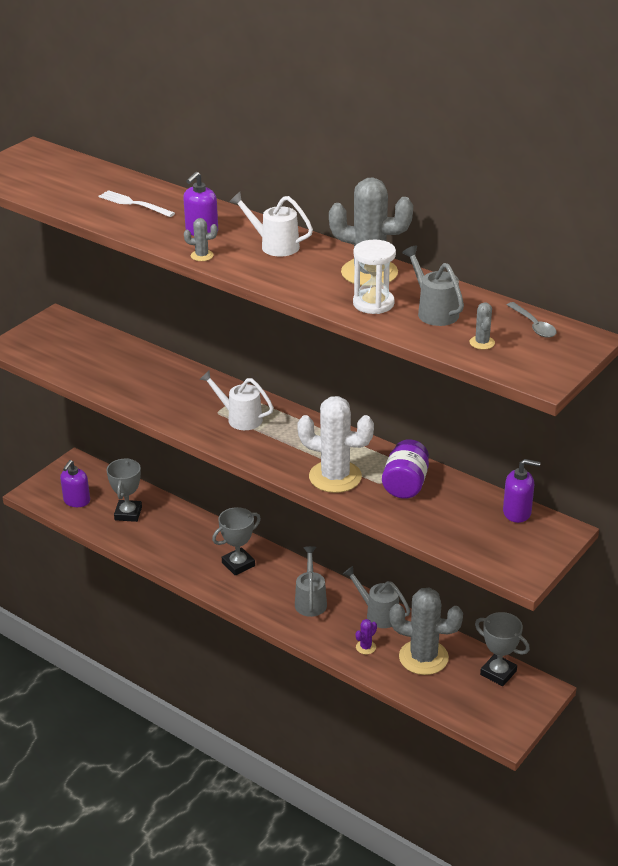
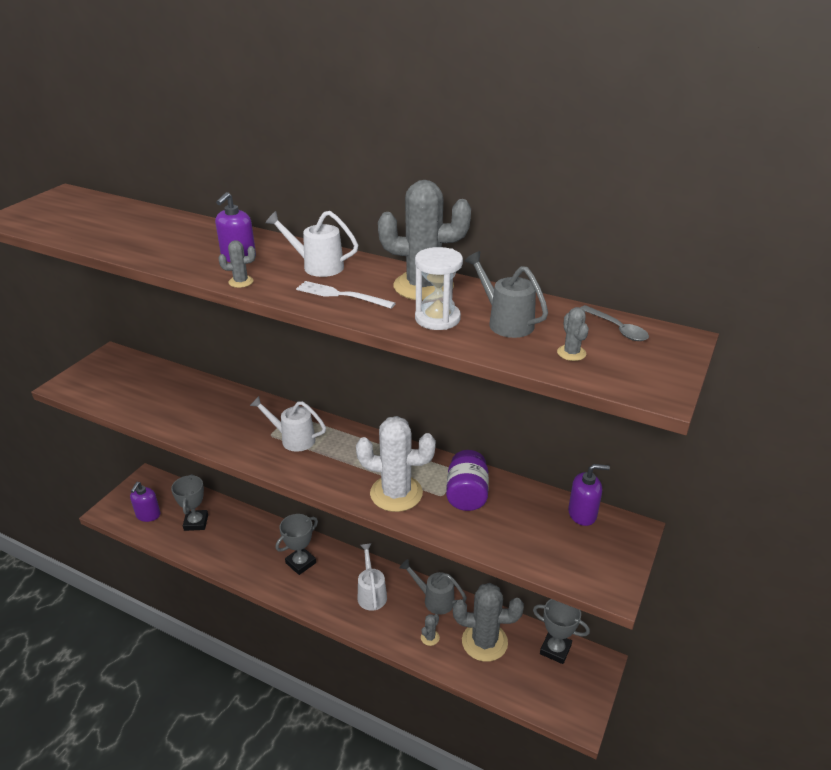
camera: 10 degrees left, 0 degrees up
(134, 204) = (166, 236): white fork -> white fork (342, 295)
(310, 601) = (371, 593): grey watering can -> white watering can
(366, 647) = (430, 637): purple cactus -> grey cactus

